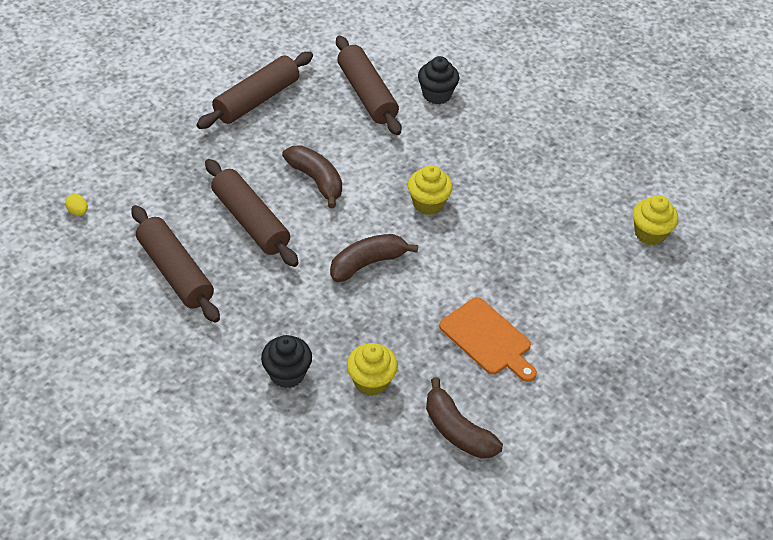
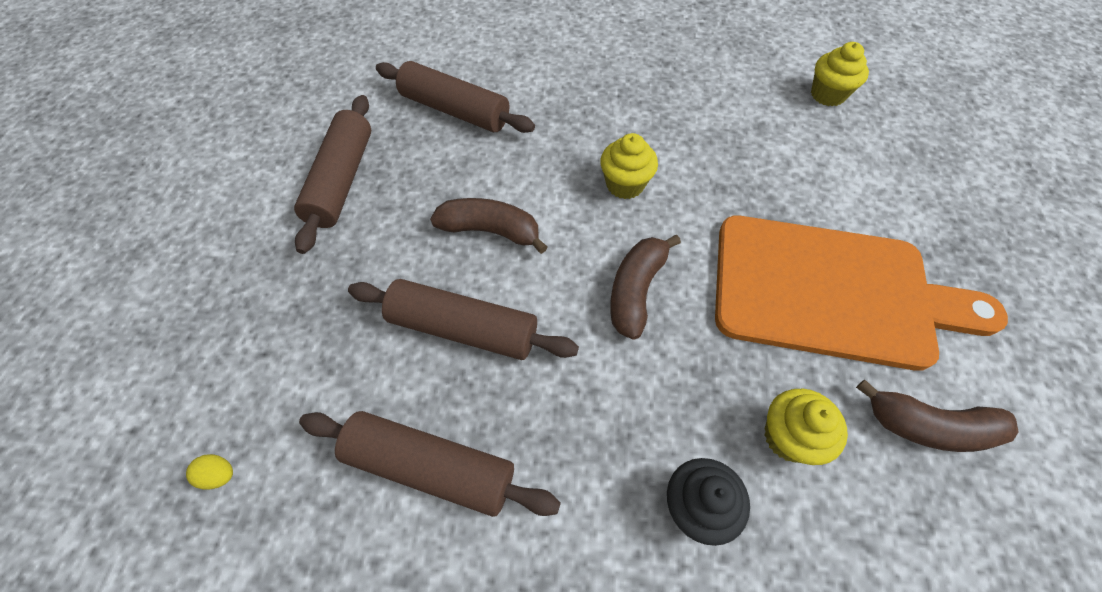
camera: 35 degrees left, 10 degrees up
(437, 94) = (521, 75): black cupcake -> none
(488, 339) = (831, 292): orange cutting board -> orange cutting board, size x1.95

